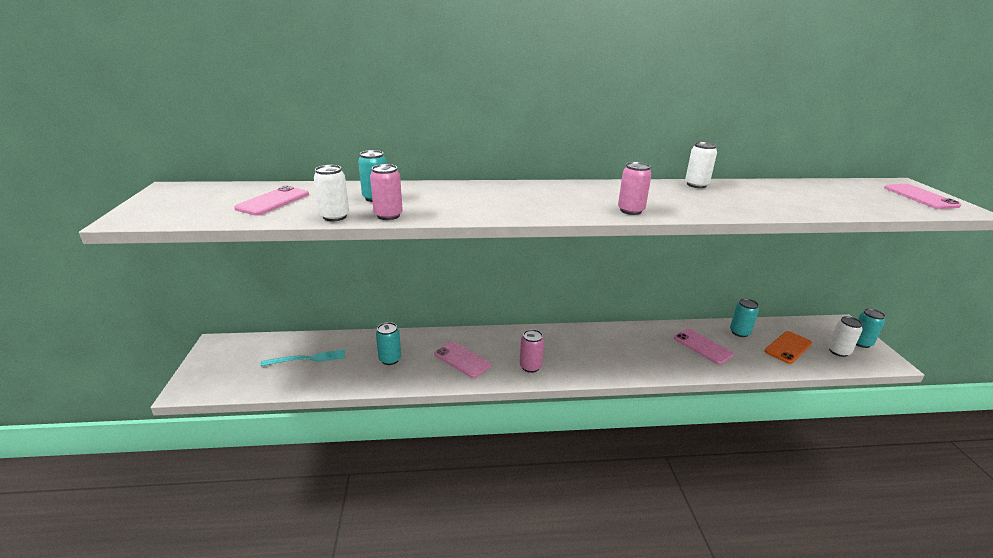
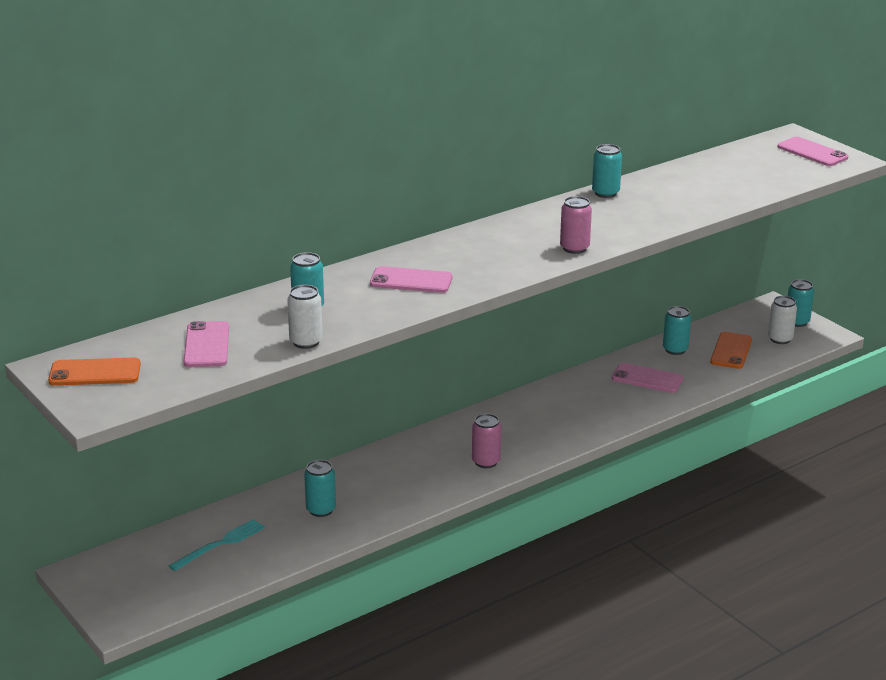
camera: 30 degrees left, 0 degrees up
(181, 198) = (95, 373): none -> orange phone
(388, 215) = (356, 324): pink can -> none
(462, 360) = (404, 481): pink phone -> pink phone (411, 281)
(696, 185) = (605, 193): white can -> turquoise can

